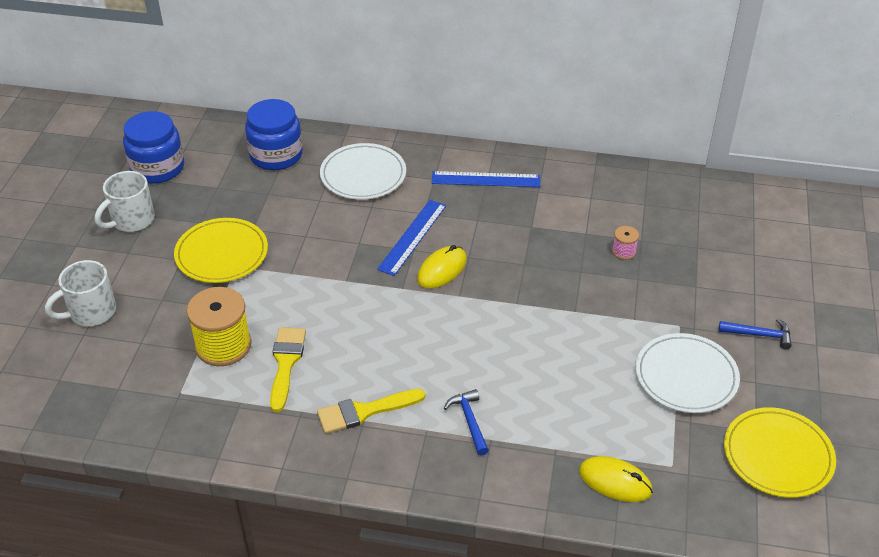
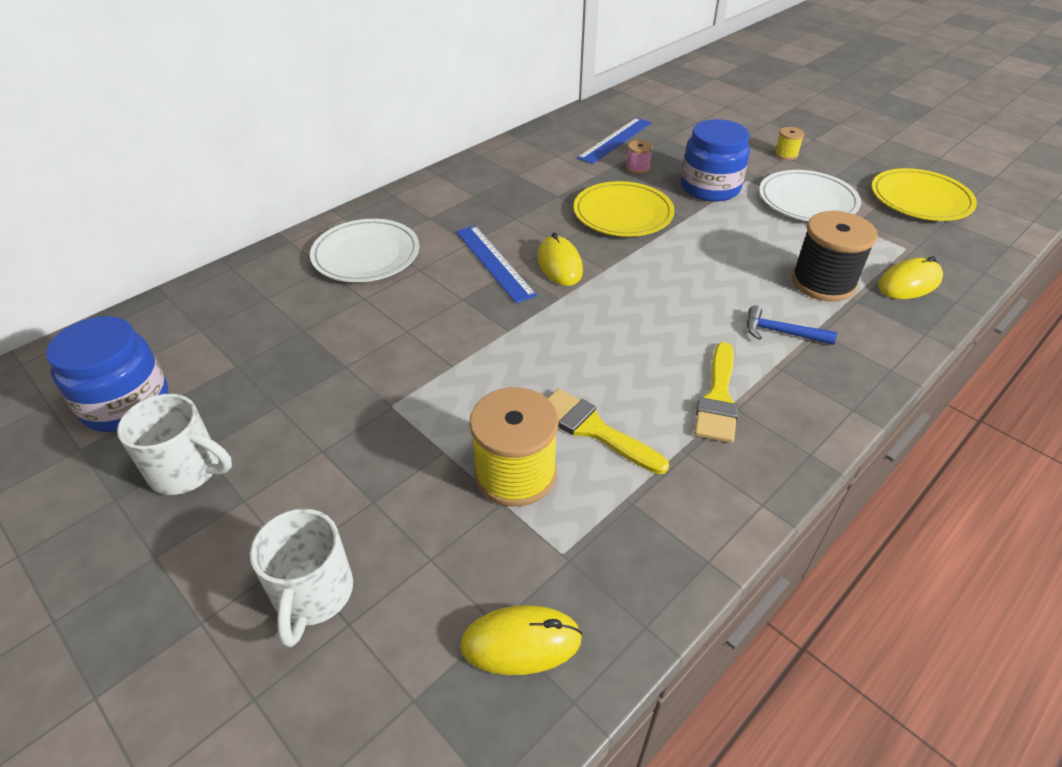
camera: 55 degrees left, 0 degrees up
(113, 403) = (521, 642): none -> yellow mouse
(131, 220) = (187, 470): white mug -> white mug turned 60 degrees counterclockwise
(222, 254) = (355, 409): yellow plate -> yellow plate (623, 213)
(276, 155) = (251, 298): blue jar -> blue jar (710, 188)
(486, 179) = (468, 192): blue ruler -> blue ruler (615, 140)
(561, 425) = (823, 282): none -> black spool
(759, 335) = (786, 154): blue hammer -> yellow spool

